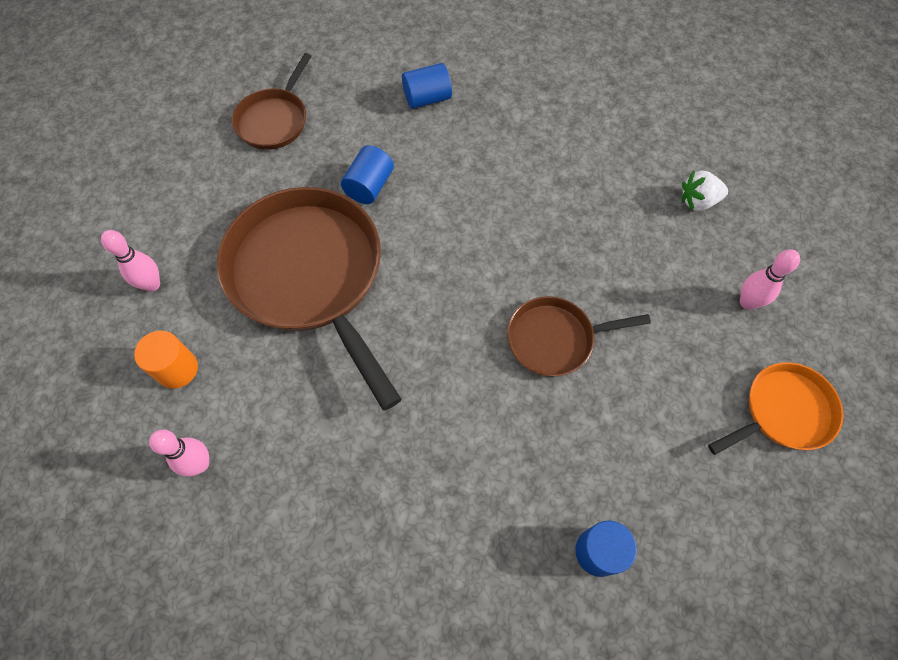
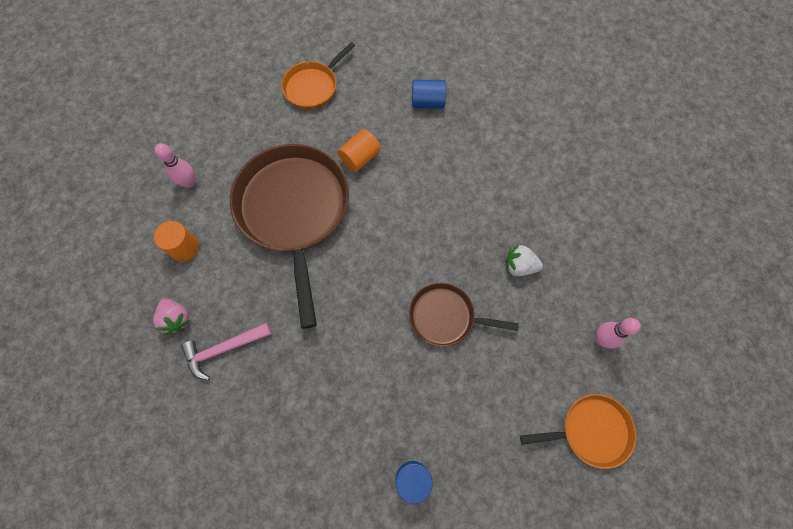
camera: 20 degrees right, 5 degrees up
(200, 464) = (176, 319): pink bowling pin -> pink strawberry
(274, 120) = (313, 86): brown pan -> orange pan
(282, 480) = (223, 349): none -> pink hammer
(369, 186) = (360, 158): blue cylinder -> orange cylinder
(698, 201) = (598, 248): white strawberry -> white strawberry (519, 266)

